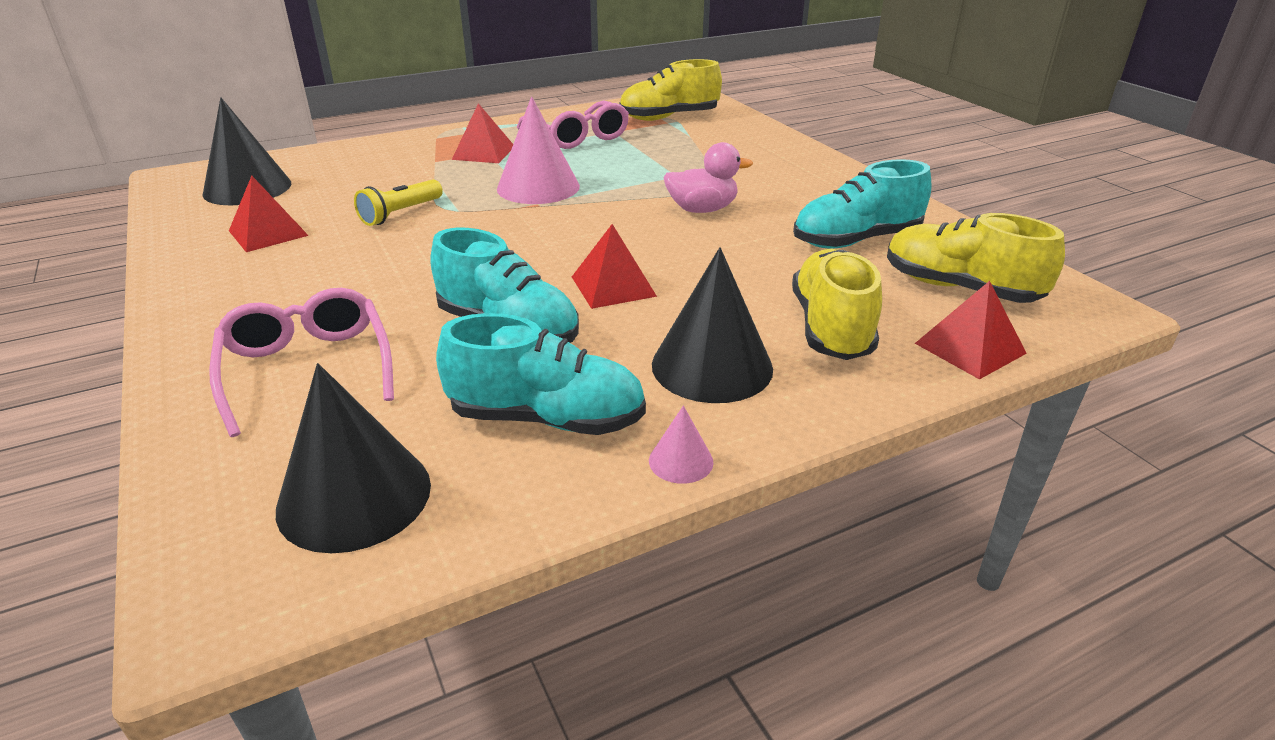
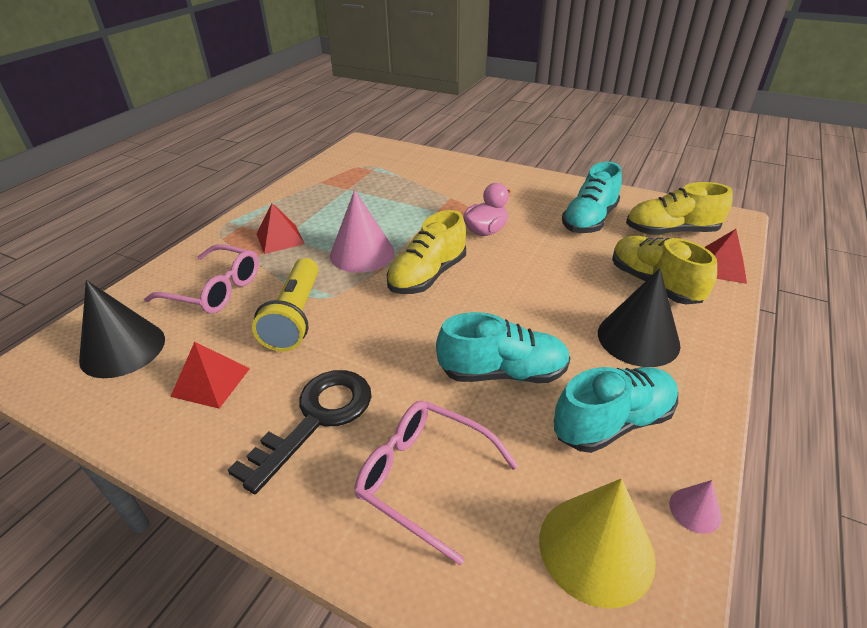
camera: 35 degrees left, 5 degrees up
(298, 290) = (316, 419): none -> black key
(354, 496) = (596, 548): black cone -> yellow cone
(400, 213) = (295, 316): yellow flashlight -> yellow flashlight, size x1.58
(578, 136) = (329, 201): pink glasses -> pink glasses (216, 290)
(613, 286) = (515, 310): red pyramid -> none
(669, 117) = (368, 166): yellow shoe -> yellow shoe (427, 276)
(681, 461) = (707, 407): pink cone -> pink cone (695, 510)

